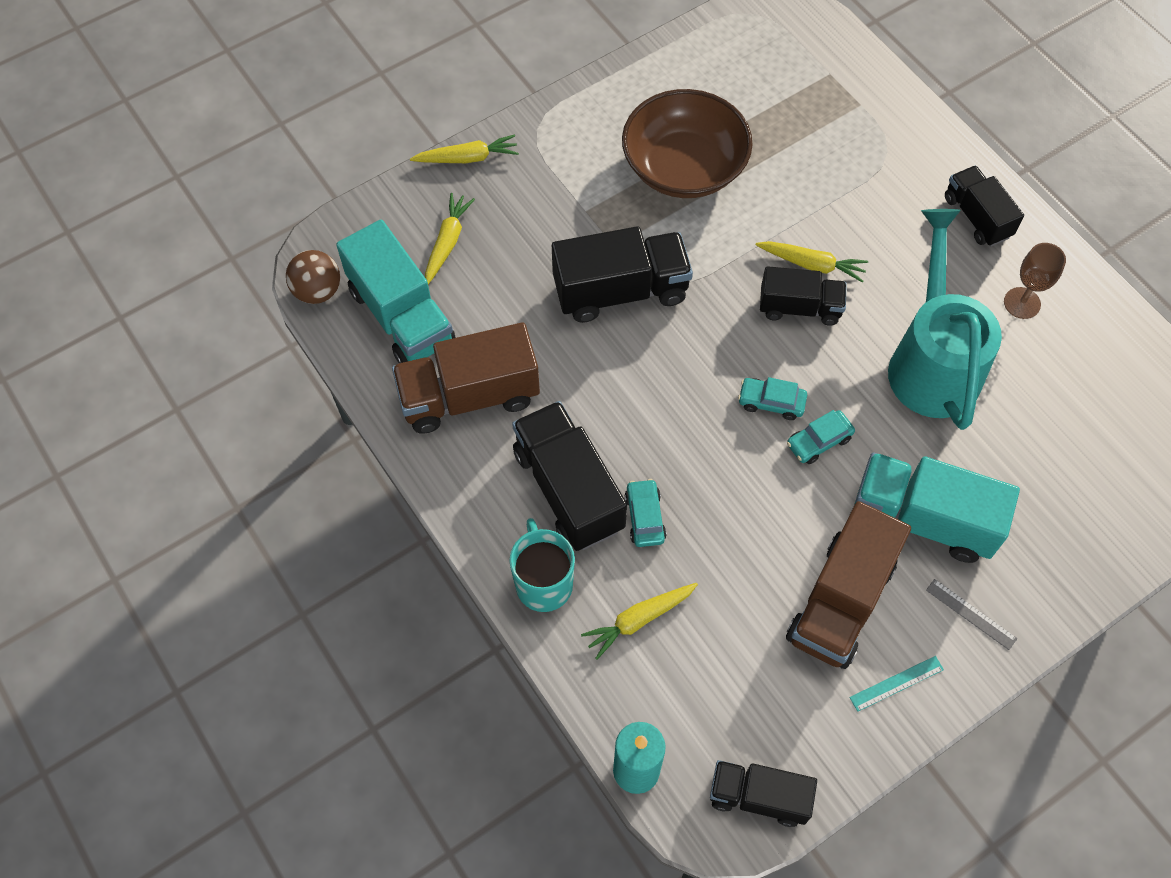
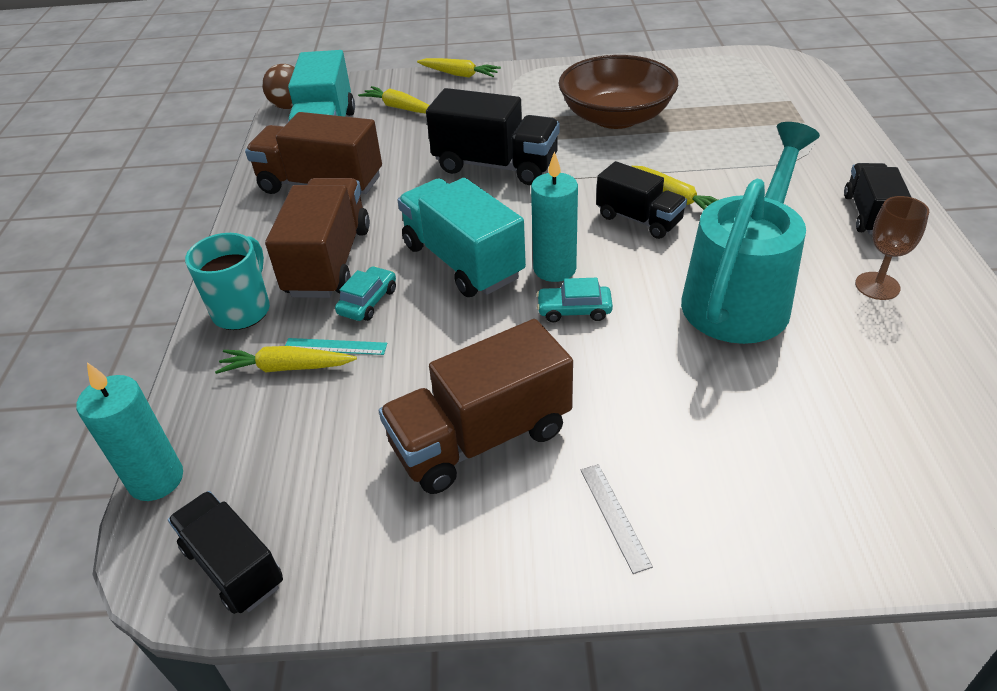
camera: 35 degrees right, 20 degrees down
(447, 242) = (399, 108): yellow carrot -> yellow carrot turned 105 degrees counterclockwise
(568, 489) = (329, 261): black truck -> brown truck
(771, 402) = (554, 269): turquoise car -> turquoise candle
(896, 683) = (473, 539): turquoise ruler -> turquoise ruler (335, 346)
(923, 519) = (629, 409): turquoise truck -> turquoise truck (462, 261)

